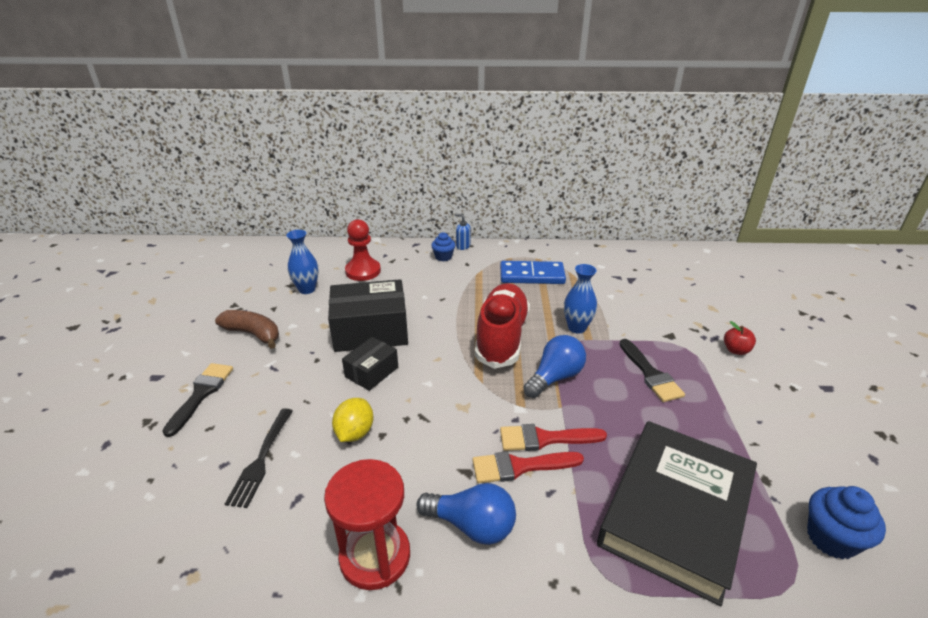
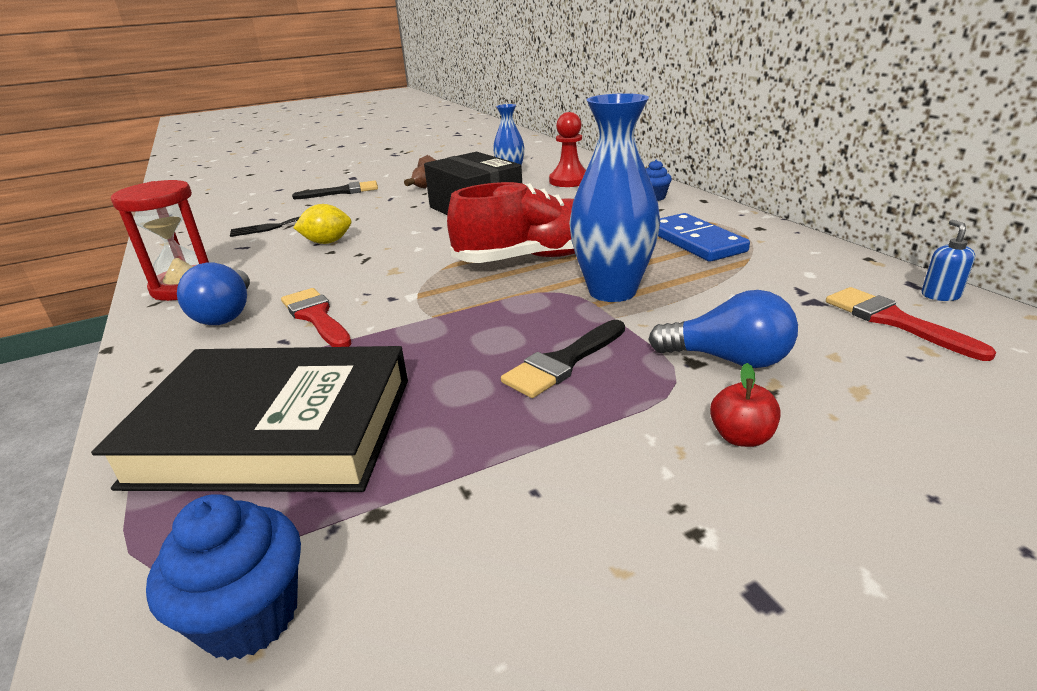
camera: 65 degrees right, 5 degrees down
(371, 372) = (414, 225): black box -> none
(463, 246) = (694, 198): blue soap dispenser -> blue soap dispenser (940, 295)
(545, 439) = (368, 319): red brush -> red brush (893, 321)
(555, 377) = (486, 301): blue light bulb -> blue light bulb (728, 359)
(577, 328) = (612, 291): blue vase -> blue vase, size x1.66

